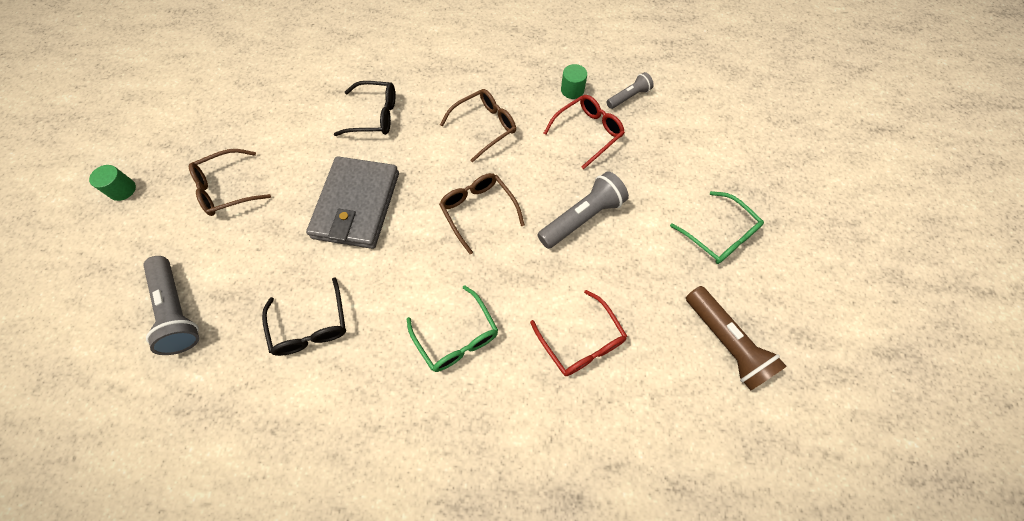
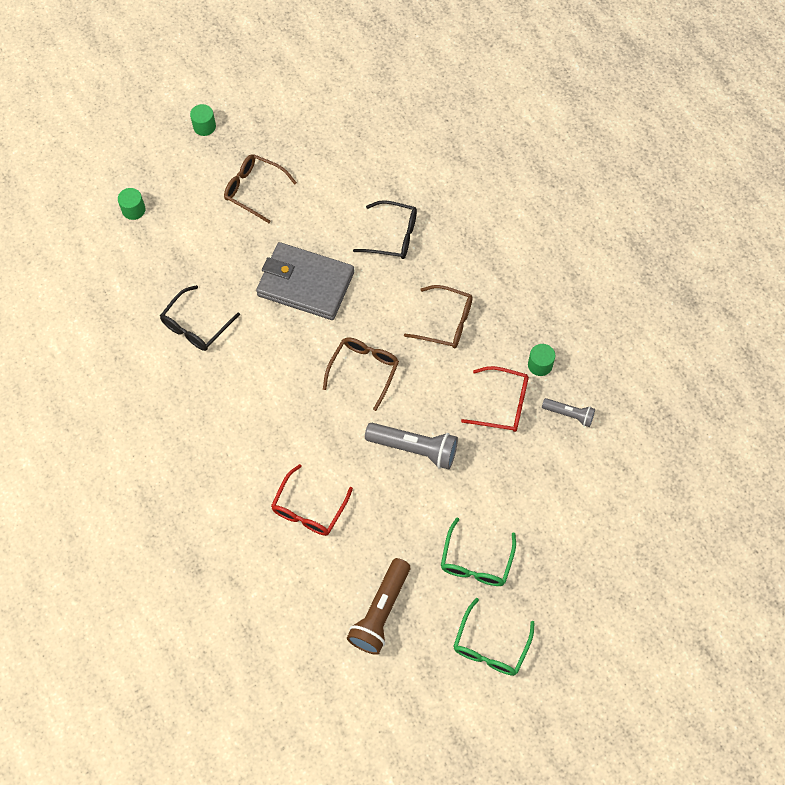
camera: 55 degrees right, 0 degrees up
(133, 306) = (133, 210): none -> green cylinder
(177, 310) = (149, 238): grey flashlight -> none
(356, 205) = (305, 284): grey wallet -> grey wallet turned 45 degrees clockwise
(375, 115) = (393, 236): black glasses -> black glasses turned 45 degrees counterclockwise
(457, 337) = (253, 424): green glasses -> green glasses (490, 646)

